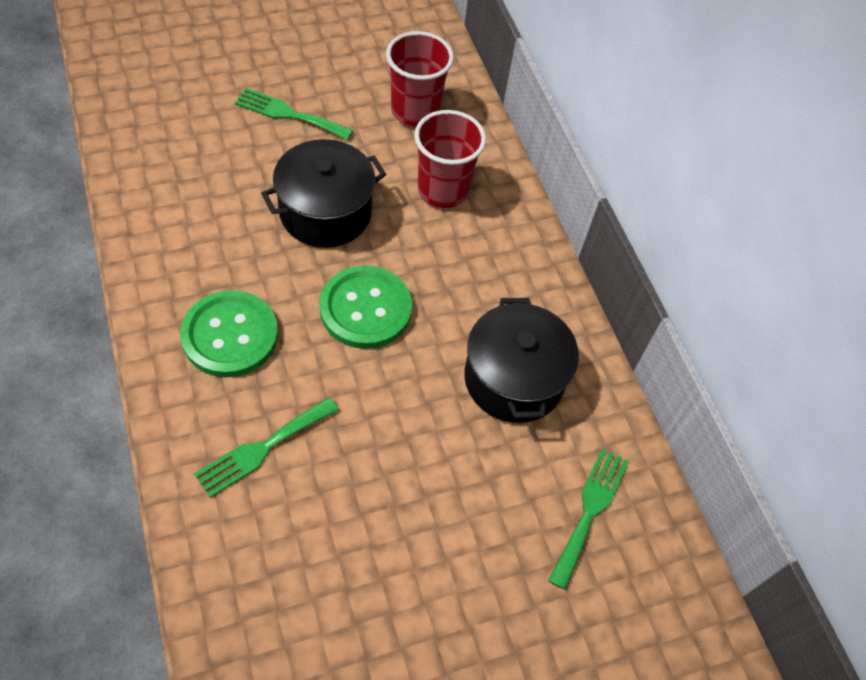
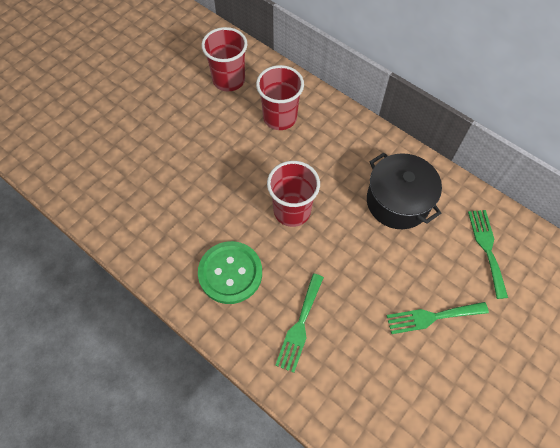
camera: 25 degrees left, 5 degrees up
(289, 114) = (158, 122): green fork -> green fork (432, 317)
(325, 212) = (226, 168): black pot -> none
(365, 309) = (292, 211): green button -> red cup

